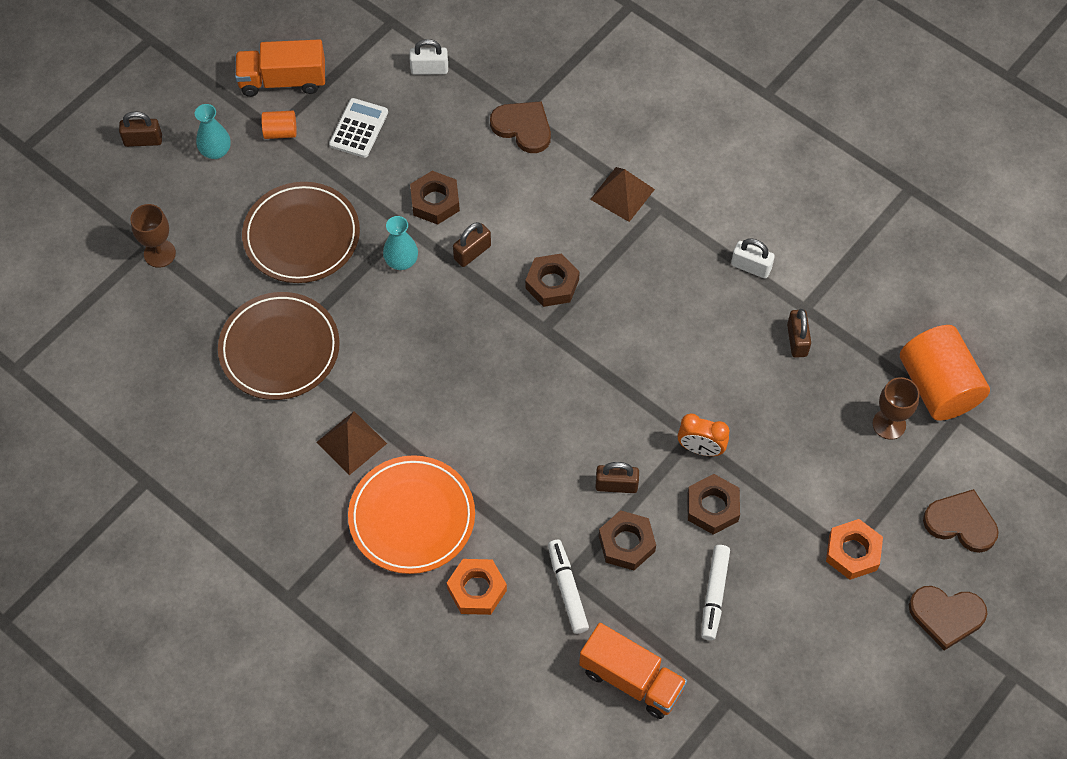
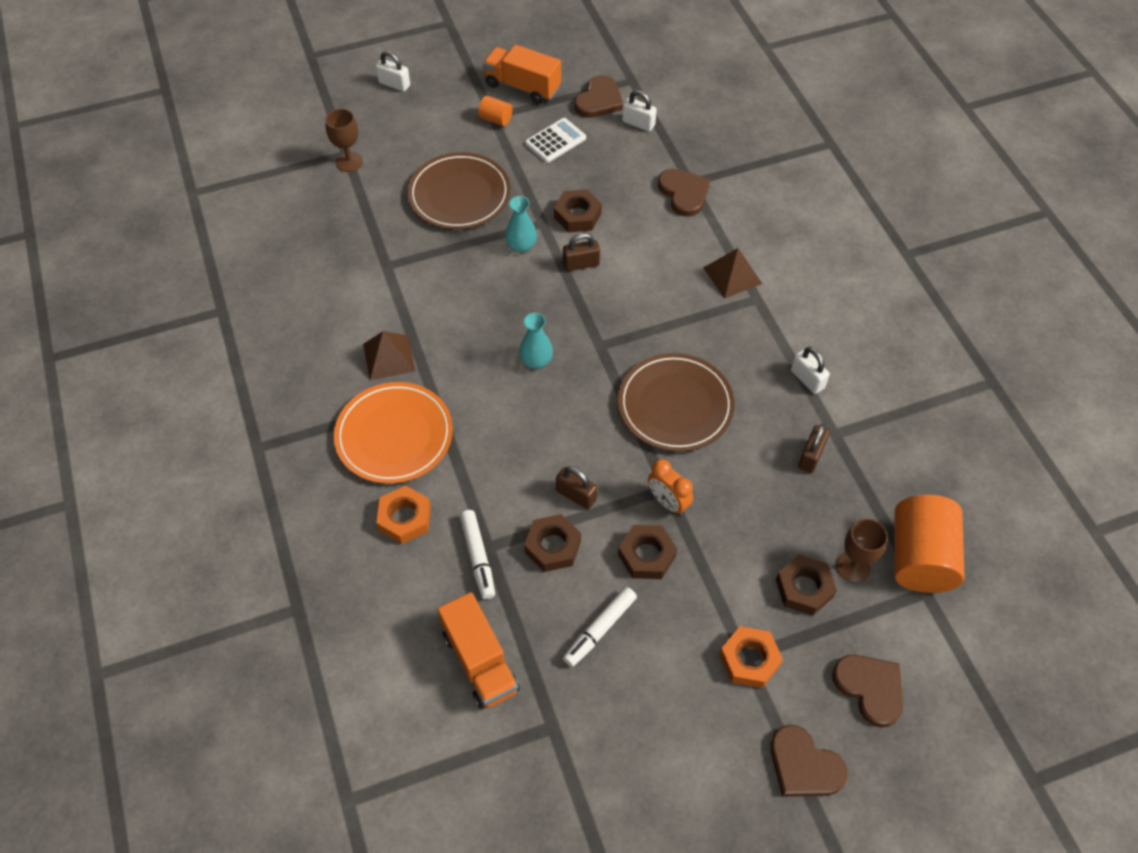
camera: 30 degrees right, 5 degrees down
(143, 140) = (394, 84): brown padlock -> white padlock
(216, 151) = (440, 112): turquoise vase -> turquoise vase (536, 361)
(279, 349) = (385, 265): brown plate -> brown plate (675, 405)
(372, 60) = (599, 100): none -> brown heart
(552, 284) = (629, 316): brown nut -> brown nut (804, 588)
(567, 589) = (478, 557): white marker -> white marker turned 150 degrees clockwise

